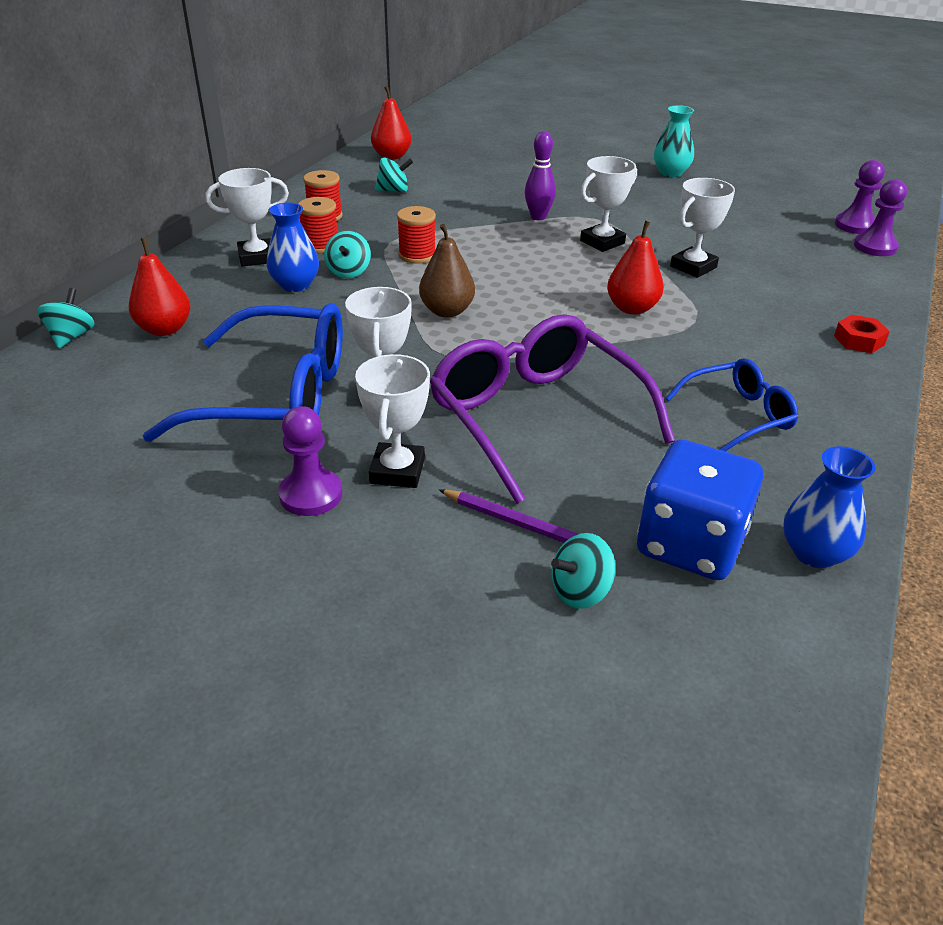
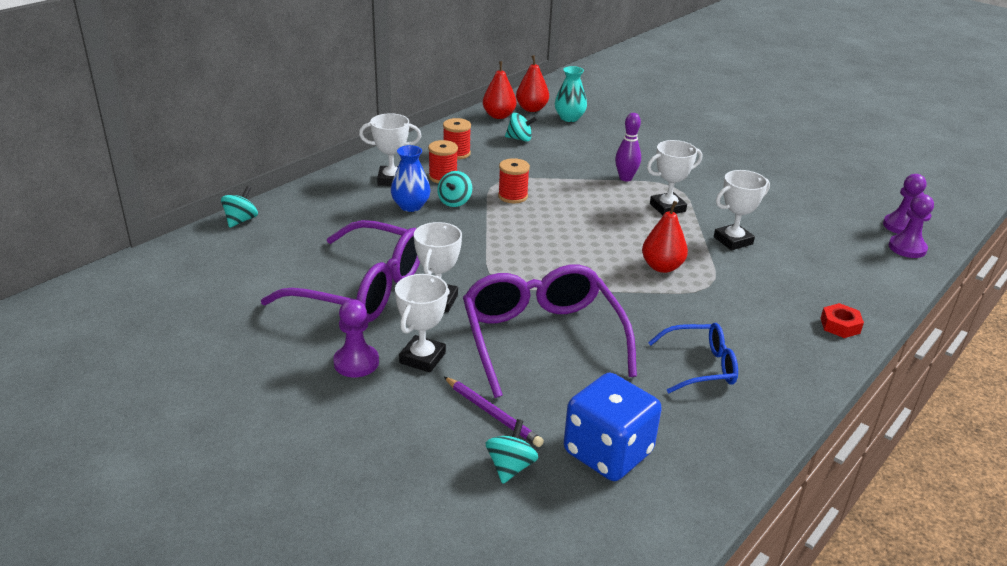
camera: 15 degrees right, 5 degrees down
(165, 329) = (305, 225): red pear -> red pear (499, 116)
(278, 397) = (363, 289): blue glasses -> purple glasses
(447, 311) = (514, 245): brown pear -> none
(580, 591) = (510, 467): turquoise spinning top -> turquoise spinning top turned 120 degrees clockwise
(670, 173) = (760, 155): turquoise vase -> turquoise vase (569, 118)
(814, 553) = (699, 479): blue vase -> none

